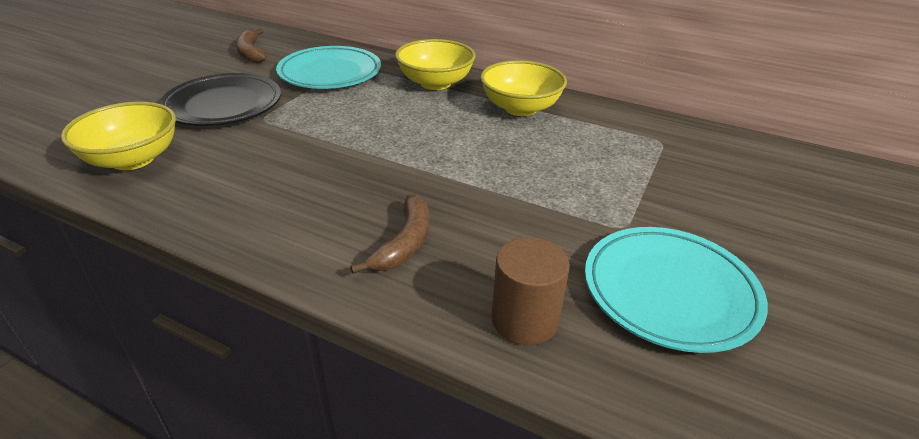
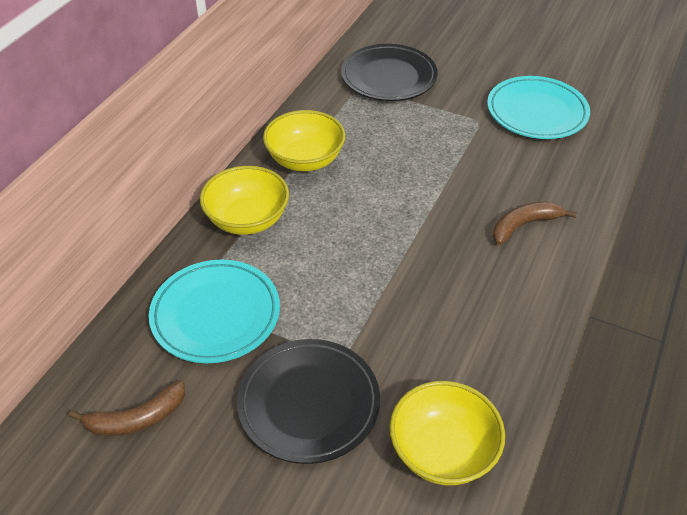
camera: 90 degrees left, 10 degrees up
(405, 243) = (524, 225): brown banana -> brown banana turned 45 degrees counterclockwise
(524, 320) = (579, 170): brown cylinder -> none
(695, 162) = (388, 77): none -> black plate

